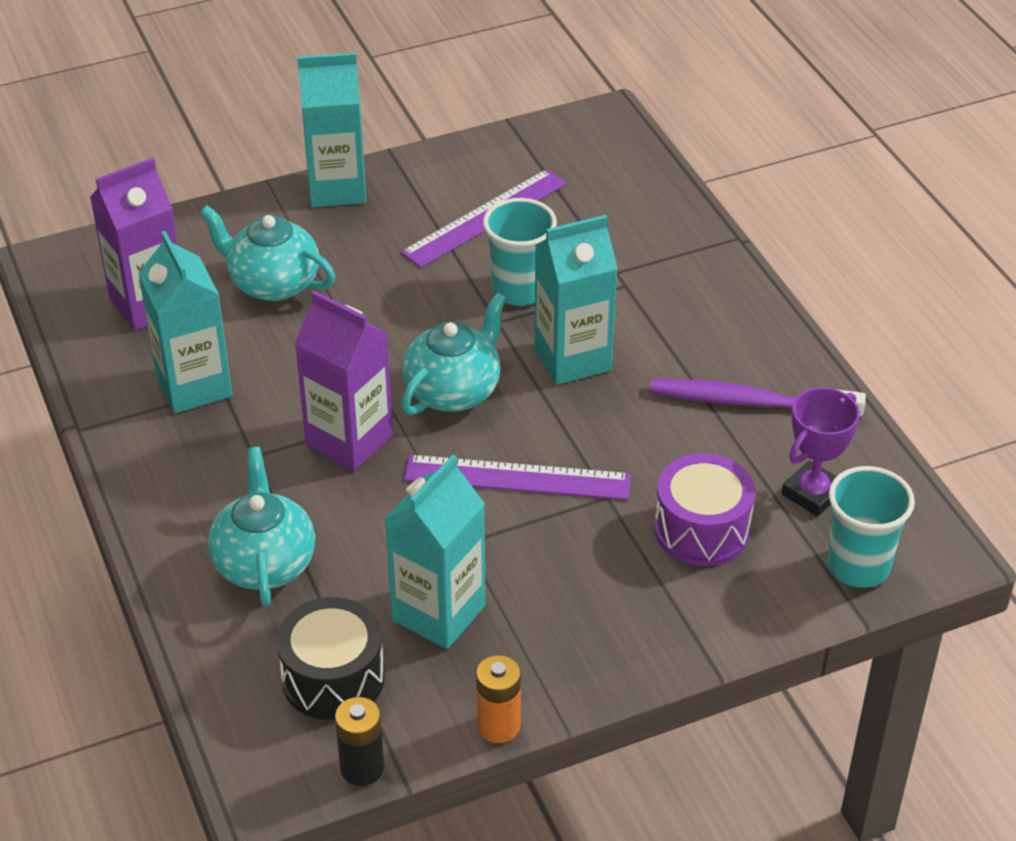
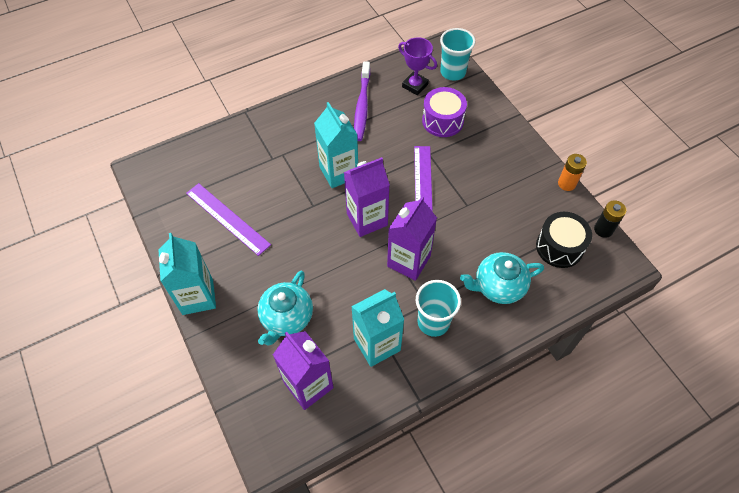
camera: 95 degrees left, 15 degrees up
(438, 613) = (512, 211): turquoise carton -> none
(454, 390) = (367, 219): turquoise teapot -> purple carton
(519, 290) = (288, 198): turquoise cup -> turquoise cup (433, 322)

